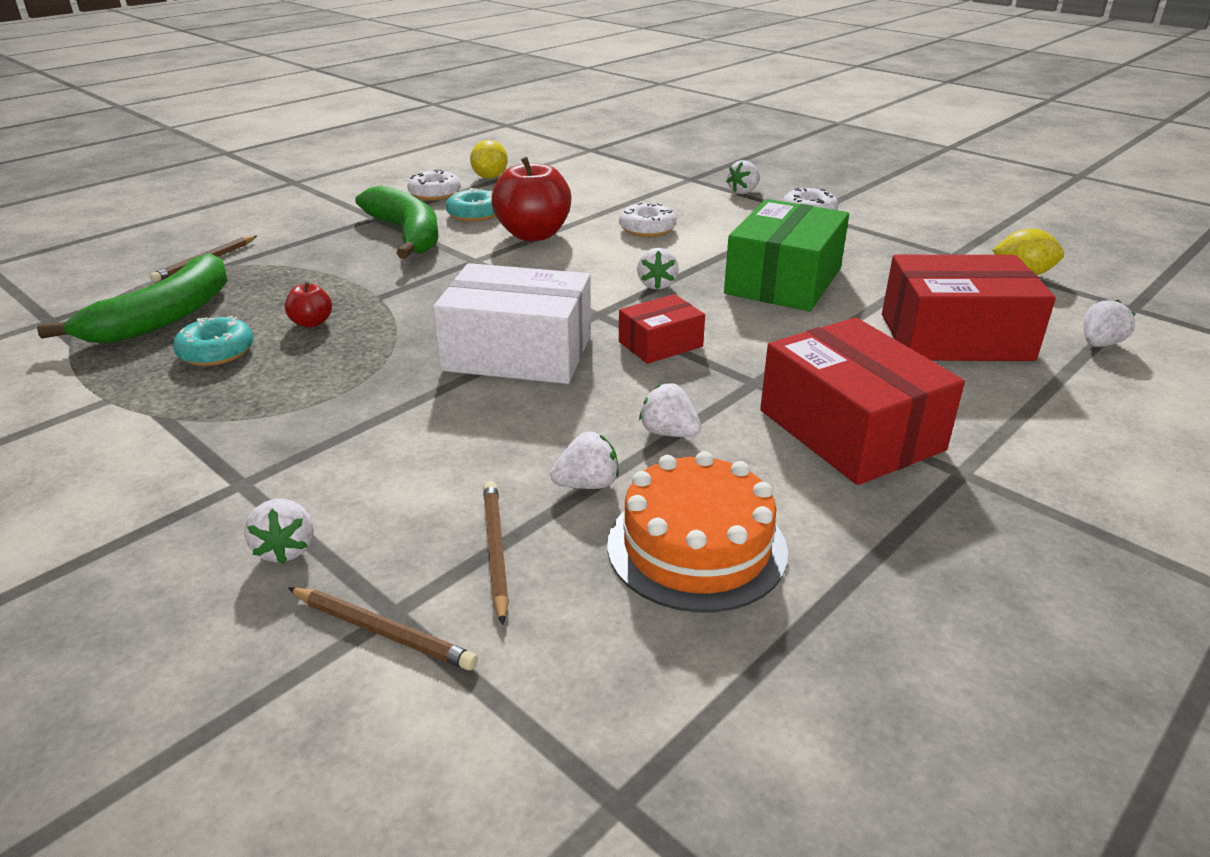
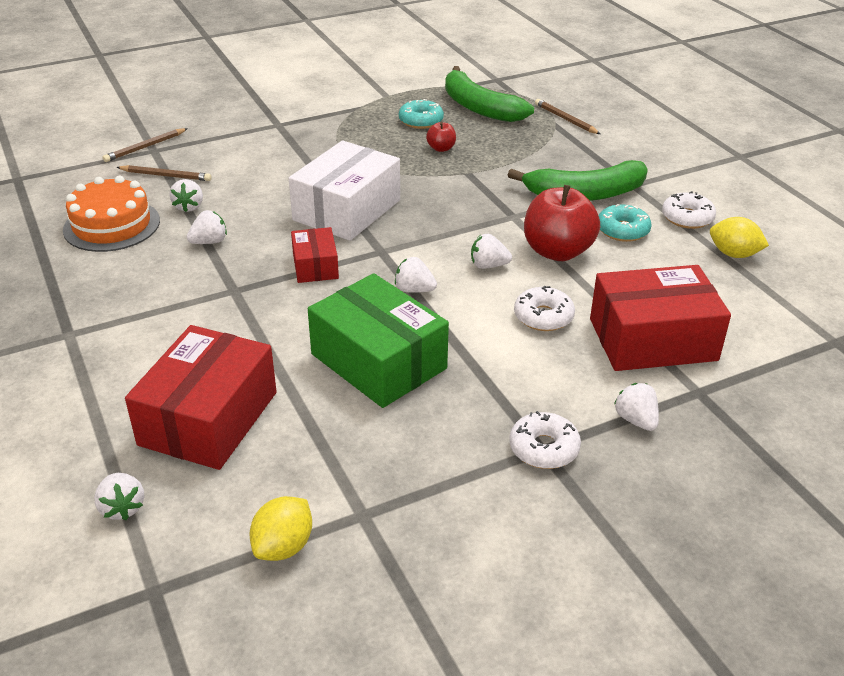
camera: 110 degrees right, 5 degrees up
(286, 549) = (218, 132): white strawberry -> white strawberry (488, 265)
(850, 430) = (148, 308): red box -> red box (652, 339)

